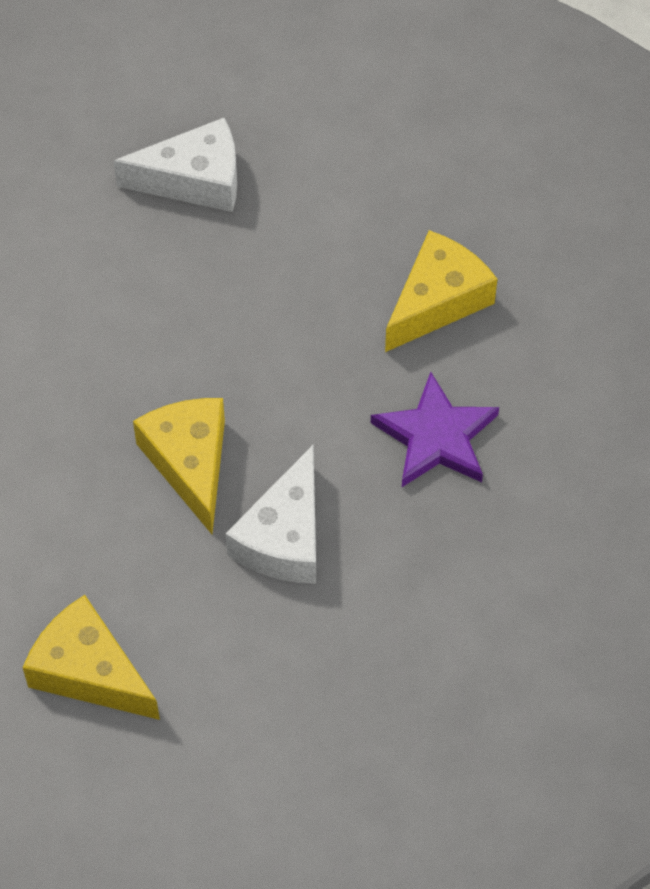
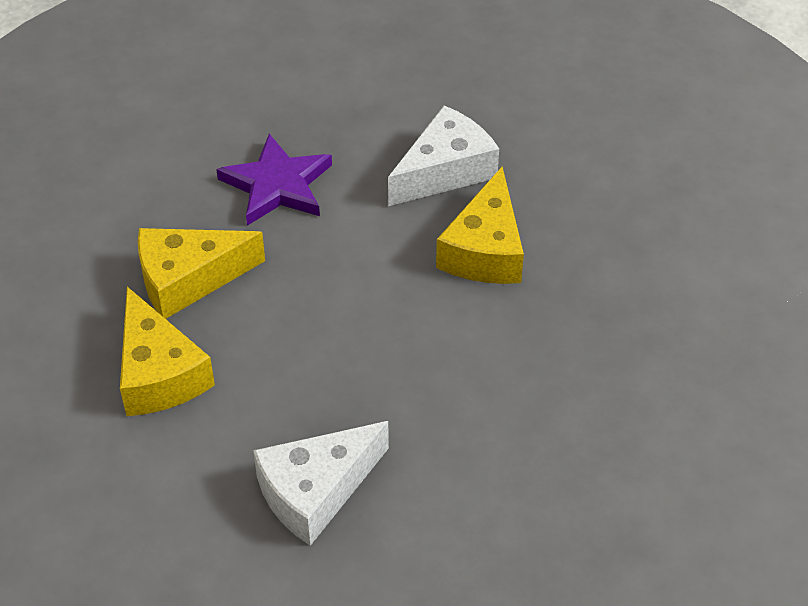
camera: 150 degrees left, 10 degrees down
(89, 672) = (647, 150): yellow cheese -> yellow cheese (159, 373)
(194, 180) = (316, 491): white cheese -> white cheese turned 60 degrees counterclockwise

